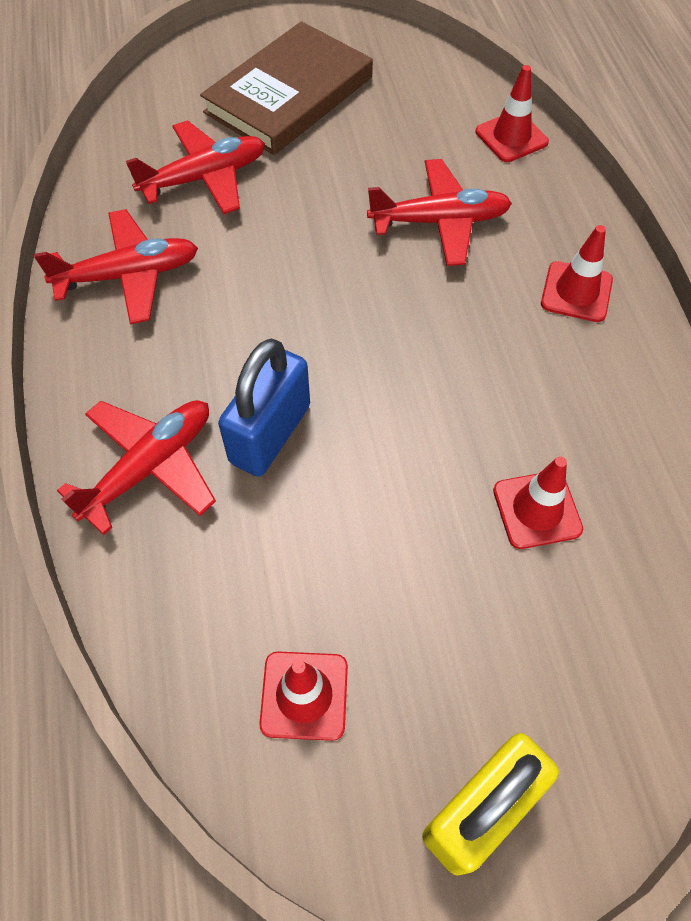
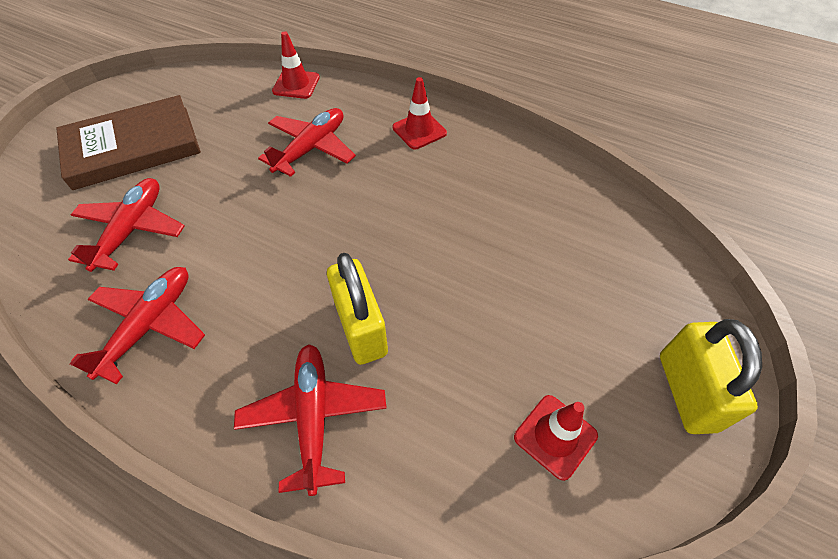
camera: 50 degrees left, 5 degrees down
(270, 434) = (361, 328): blue padlock -> yellow padlock
(289, 95) = (133, 147): brown book -> brown book turned 75 degrees clockwise
(537, 510) = (530, 238): red traffic cone -> none

